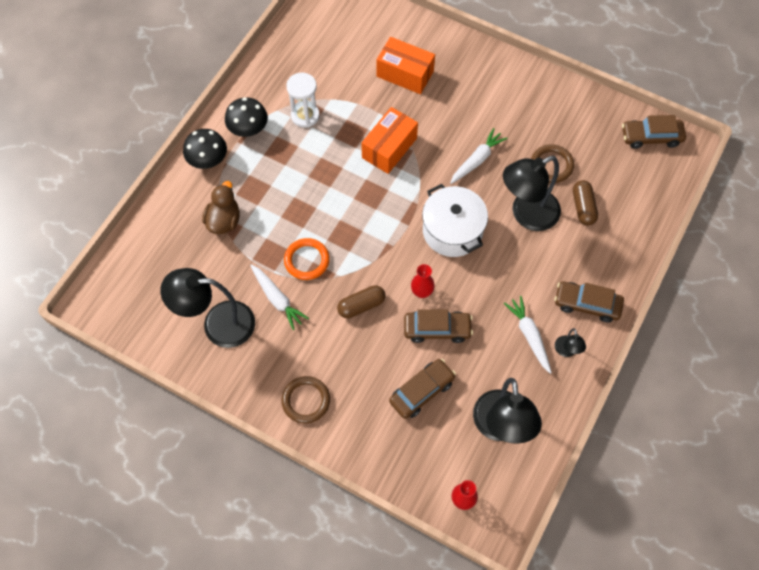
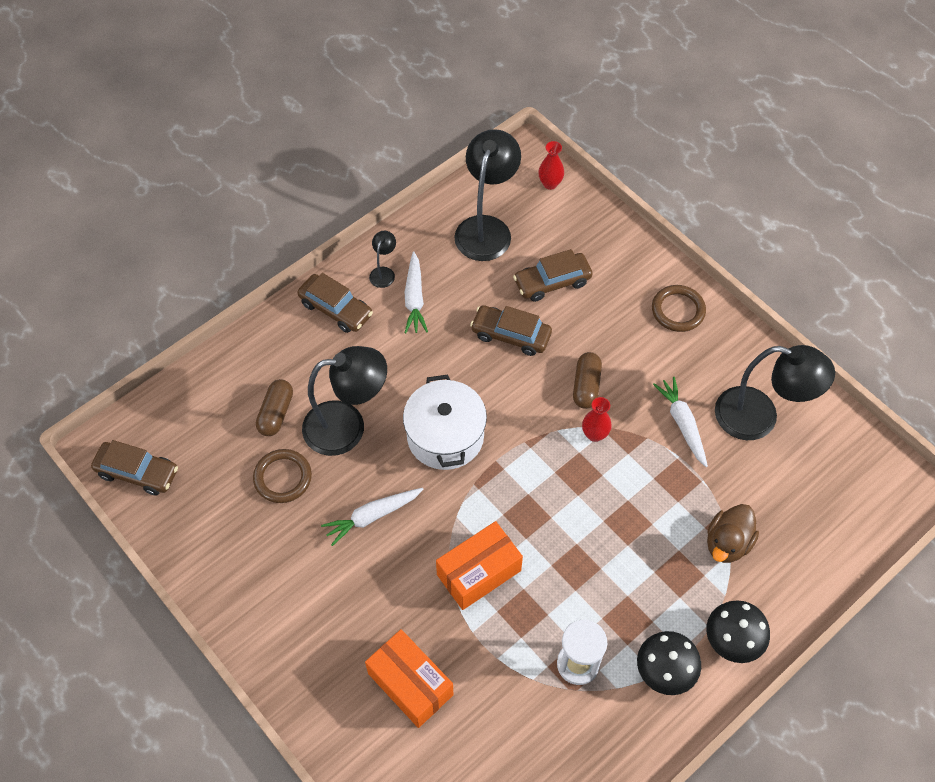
camera: 160 degrees left, 5 degrees down
(307, 260) = (634, 458): orange ring -> none
(361, 305) = (586, 386): brown capsule -> brown capsule turned 75 degrees counterclockwise
(422, 292) = (511, 379): red vase -> red vase (594, 434)

